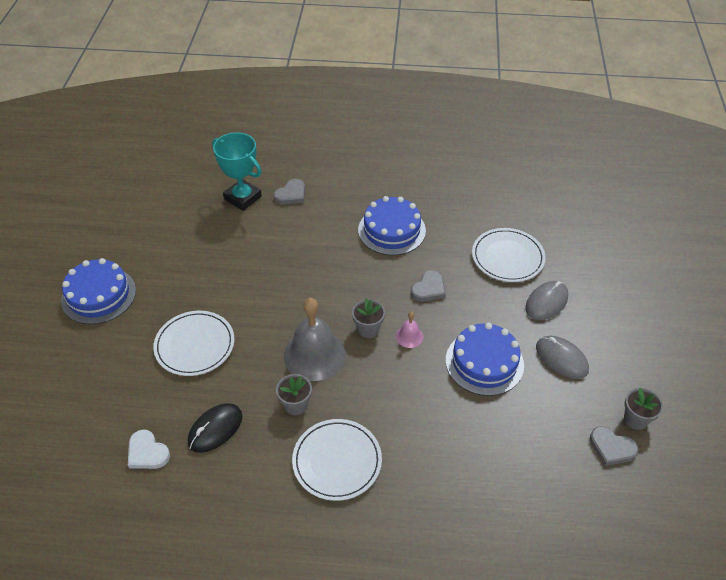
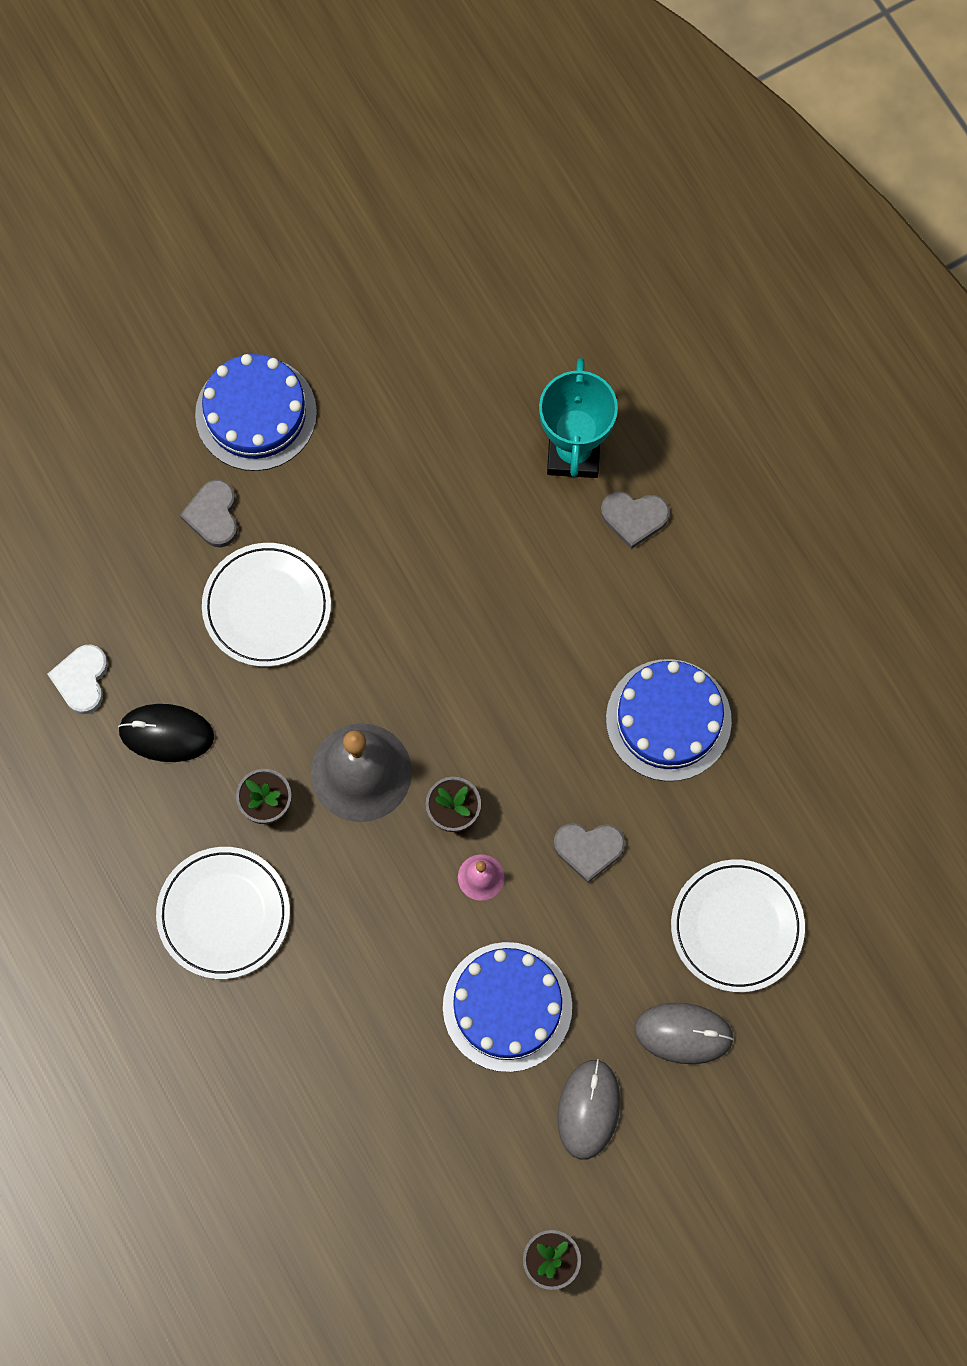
camera: 55 degrees right, 25 degrees up
(611, 448) = (479, 1250): grey heart -> grey heart (213, 515)

